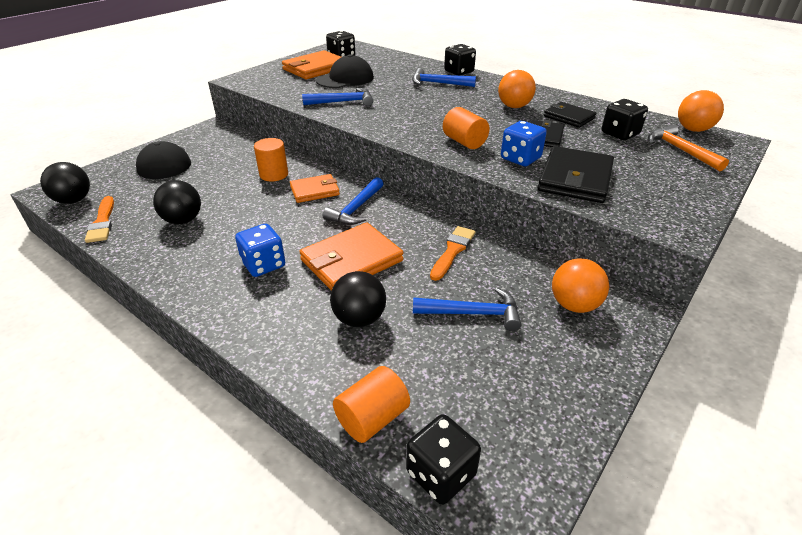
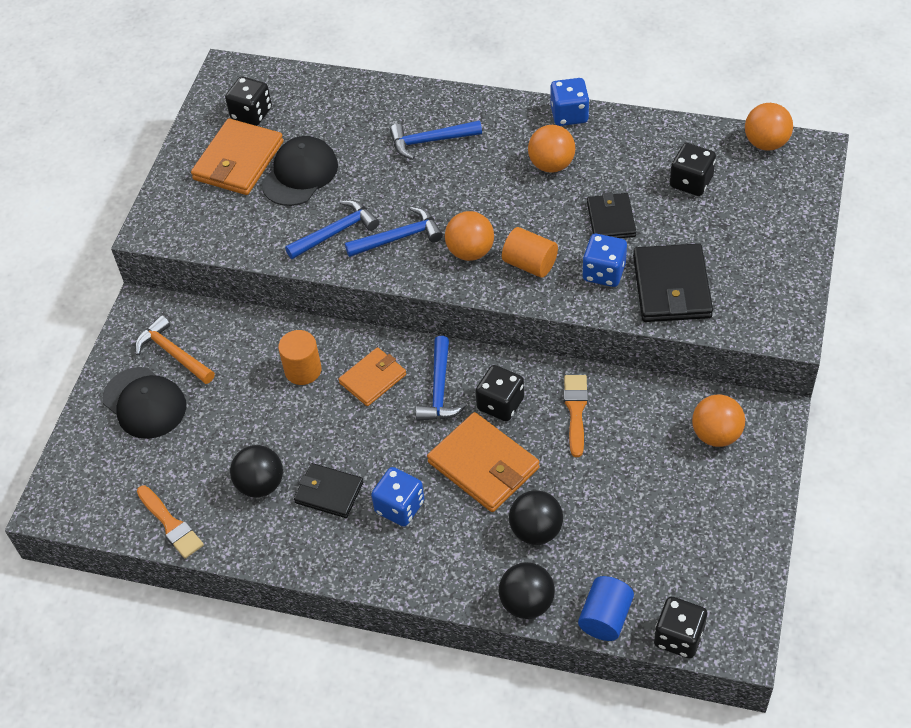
camera: 20 degrees left, 15 degrees up
(73, 200) = (99, 508): black ball -> black ball (527, 603)
(351, 260) = (483, 465): orange wallet -> orange wallet turned 75 degrees counterclockwise
(372, 418) = (605, 617): orange cylinder -> blue cylinder
(425, 128) = (470, 251): none -> orange ball
(459, 72) = (441, 100): black dice -> black dice (500, 404)
(473, 313) = (632, 482): blue hammer -> blue hammer (399, 238)
(541, 91) = (569, 115): none -> blue dice
(568, 117) = (623, 166): black wallet -> black wallet (329, 492)
(680, 150) = (761, 192): orange hammer -> orange hammer (173, 353)

